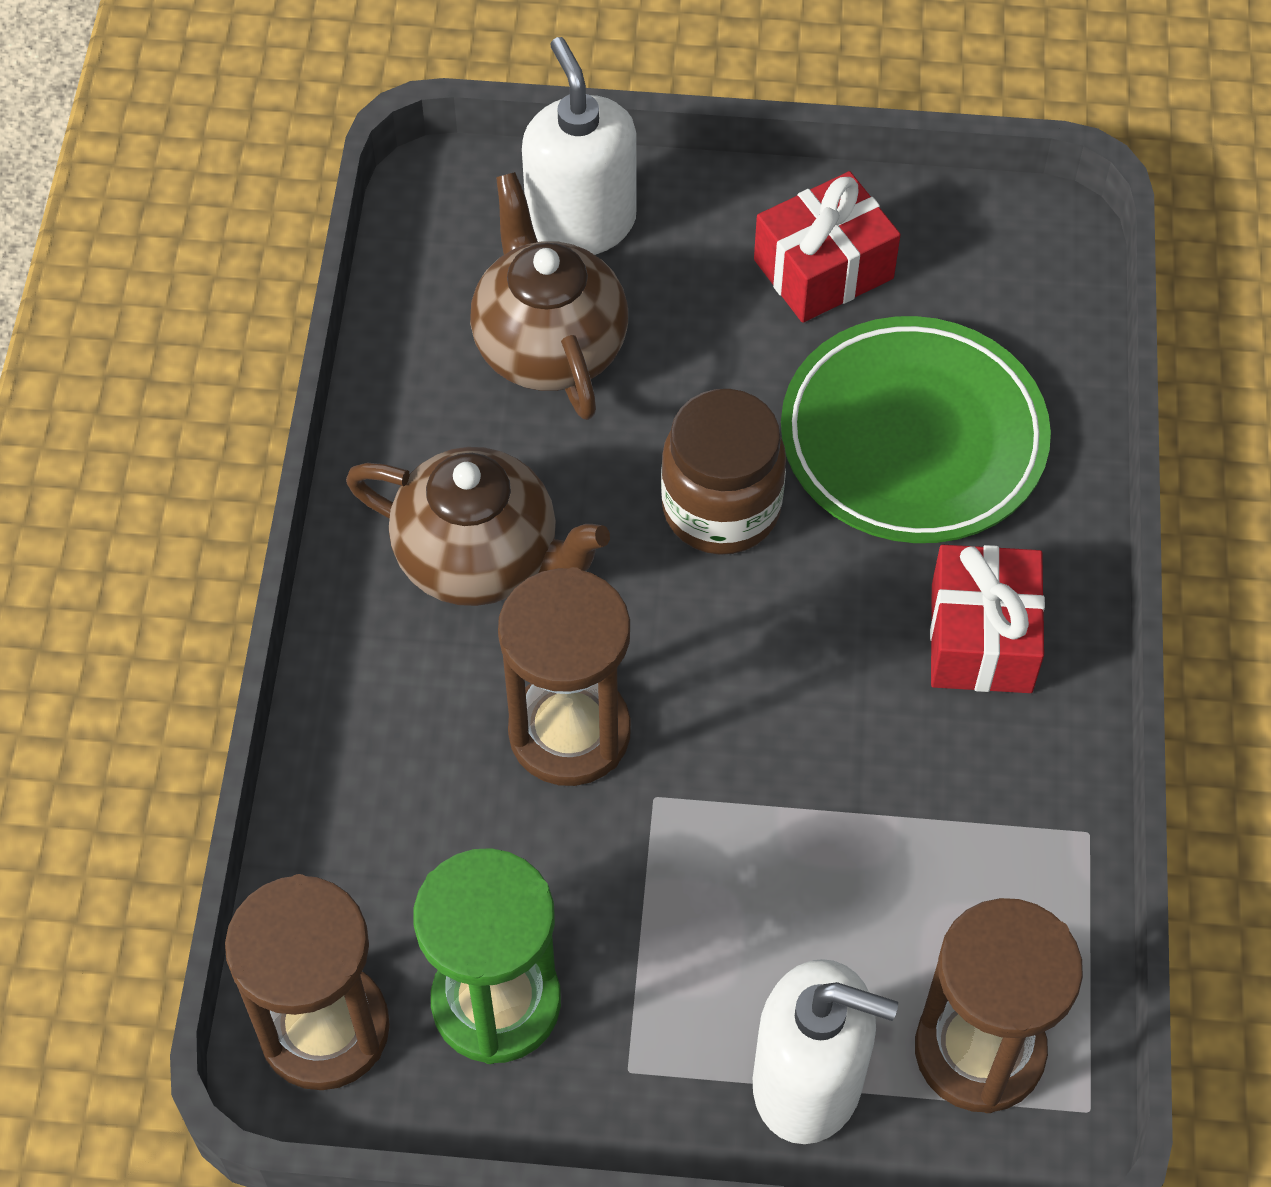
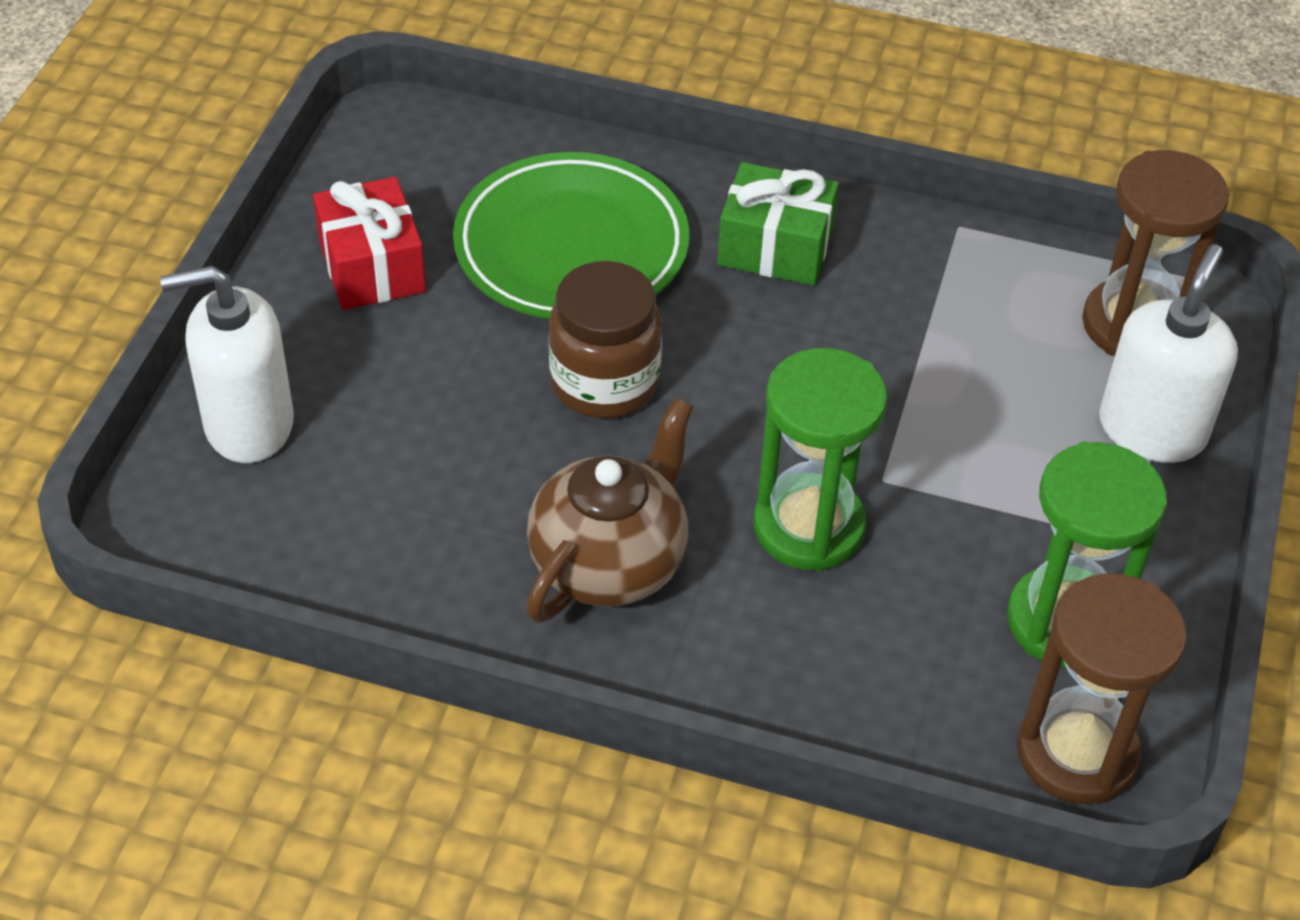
camera: 80 degrees left, 10 degrees down
(549, 345) = (384, 472): brown teapot -> none
(569, 732) = (808, 527): brown hourglass -> green hourglass
(981, 638) = (775, 247): red gift -> green gift

